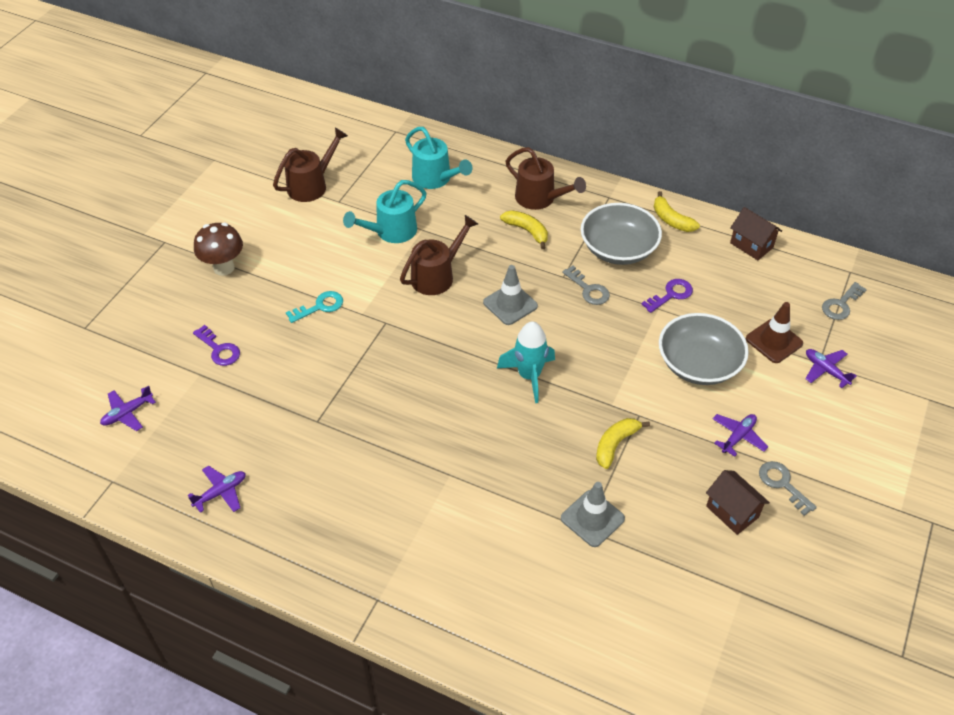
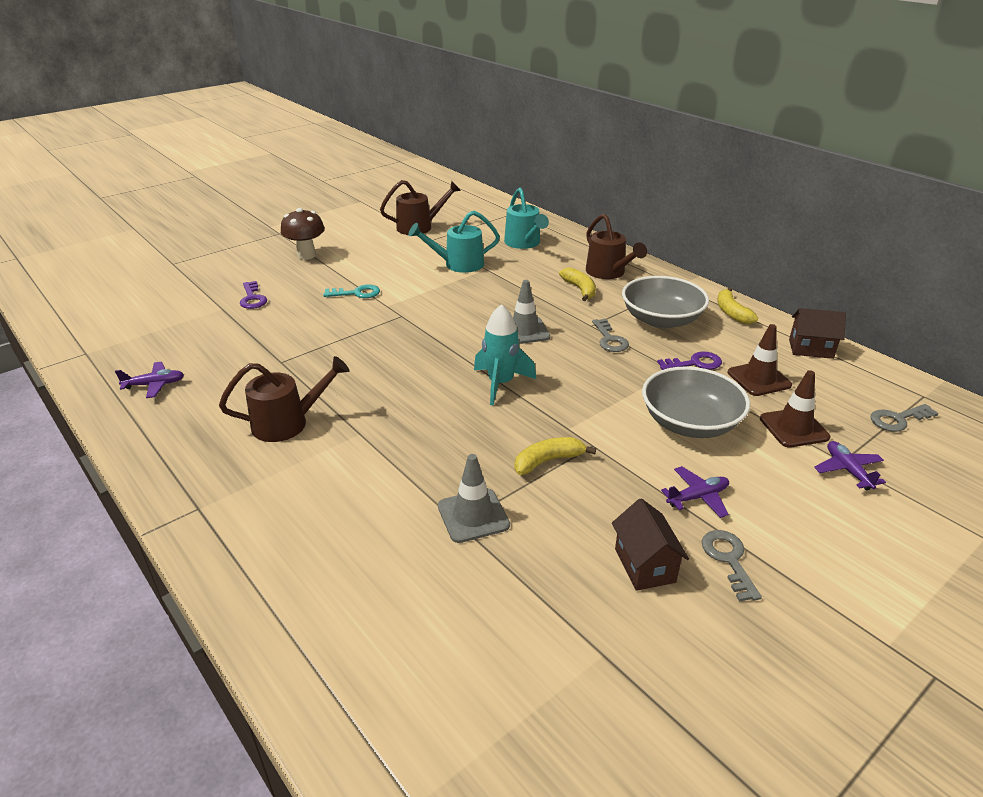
camera: 25 degrees right, 15 degrees down
(127, 413) = (144, 317): purple plane -> none
(437, 275) = (473, 298): brown watering can -> brown watering can (288, 423)
(727, 295) = (759, 379): none -> brown traffic cone
(751, 245) = (811, 349): brown house -> brown house turned 60 degrees counterclockwise

